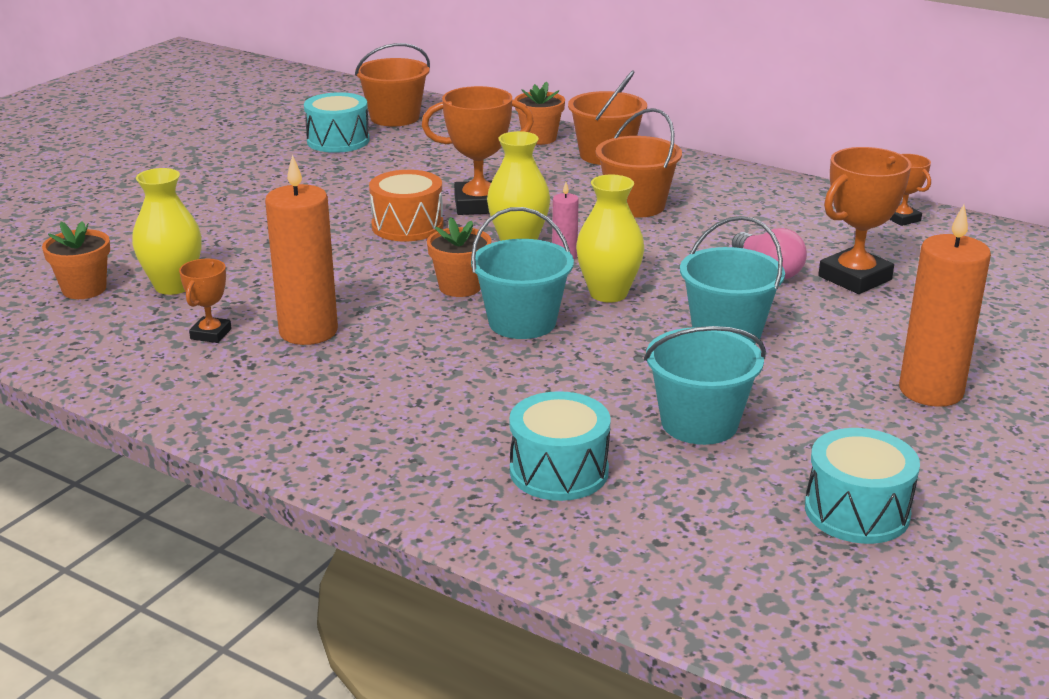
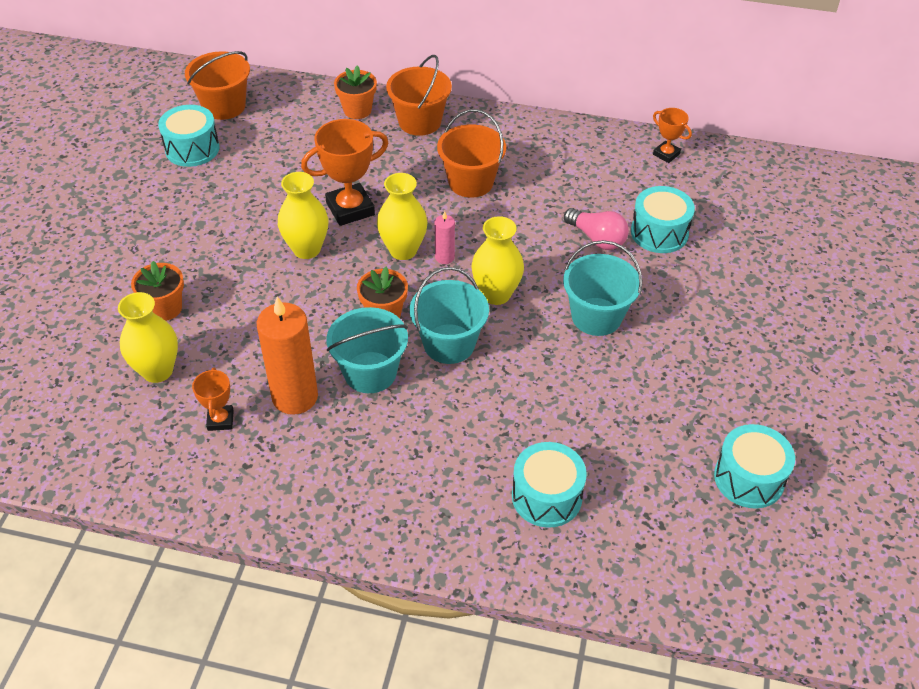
camera: 20 degrees left, 20 degrees up
(84, 289) = (85, 394): orange flower pot -> orange flower pot (165, 308)
(407, 226) = (307, 249): orange drum -> yellow vase
(699, 423) = (617, 420): turquoise bucket -> turquoise bucket (370, 372)
(855, 278) = (659, 233): orange trophy -> turquoise drum
(931, 391) = (751, 344): orange candle -> none

